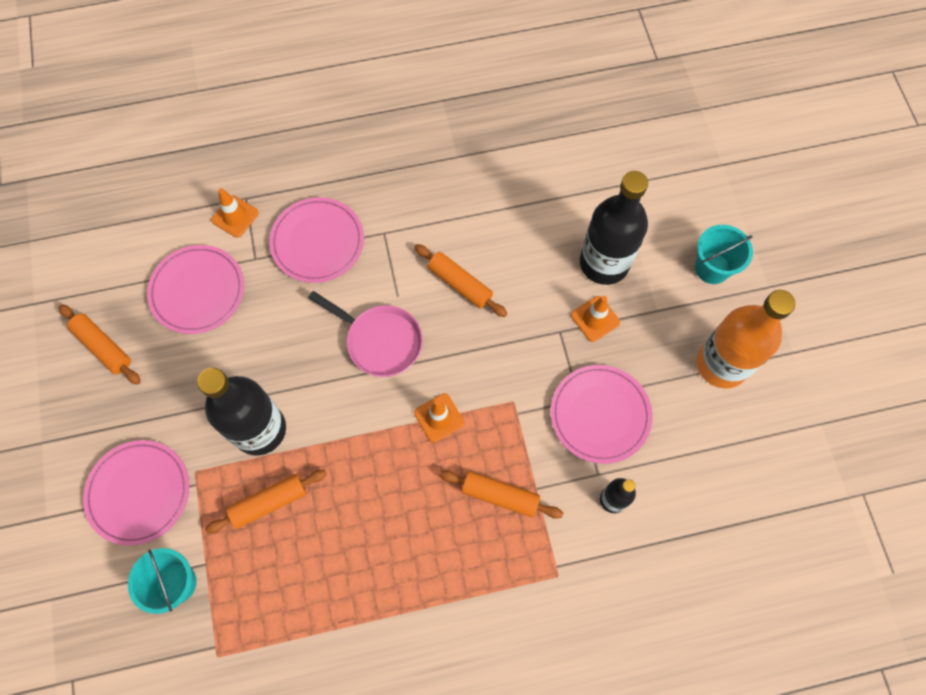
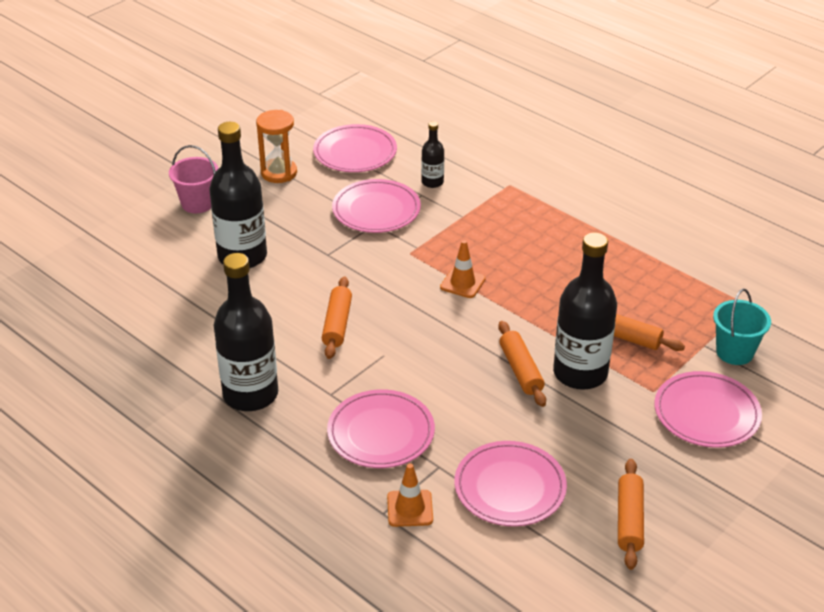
camera: 125 degrees left, 30 degrees down
(380, 341) = (434, 344): pink pan -> none
(425, 181) = (250, 394): none -> black bottle
(500, 496) = (486, 229): orange rolling pin -> orange rolling pin (521, 370)
(595, 319) = (299, 241): orange traffic cone -> none
(712, 268) = (197, 203): turquoise bucket -> pink bucket
(716, 458) = (355, 152): none -> pink plate
(721, 364) = (279, 173): orange bottle -> orange hourglass

